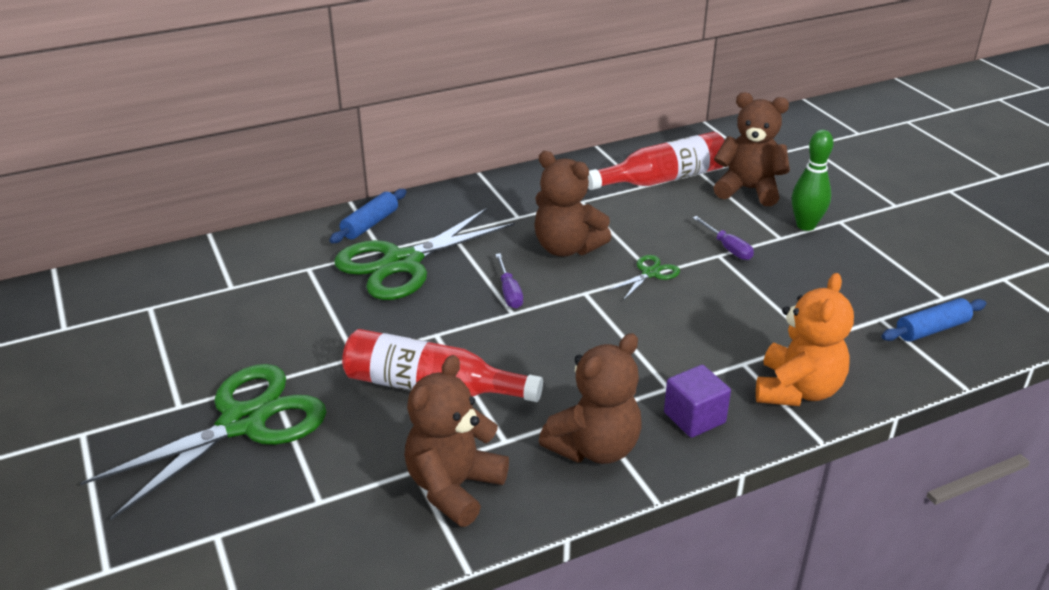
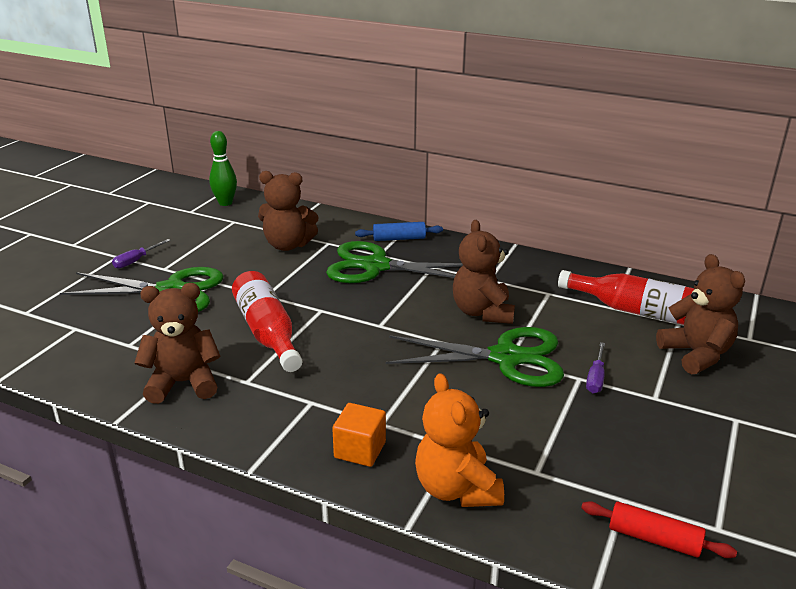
camera: 50 degrees right, 5 degrees down
(509, 292) = (400, 314): purple screwdriver -> purple screwdriver (136, 261)
(594, 448) = (277, 420): brown teddy bear -> brown teddy bear (288, 245)
(650, 273) = (506, 358): green scissors -> green scissors, size x2.30
(694, 418) = (360, 450): purple cube -> orange cube
(797, 390) = (456, 489): orange teddy bear -> orange teddy bear turned 90 degrees clockwise
(805, 225) = (695, 404): green bowling pin -> green bowling pin (225, 203)
(931, 329) = (654, 539): blue rolling pin -> red rolling pin

